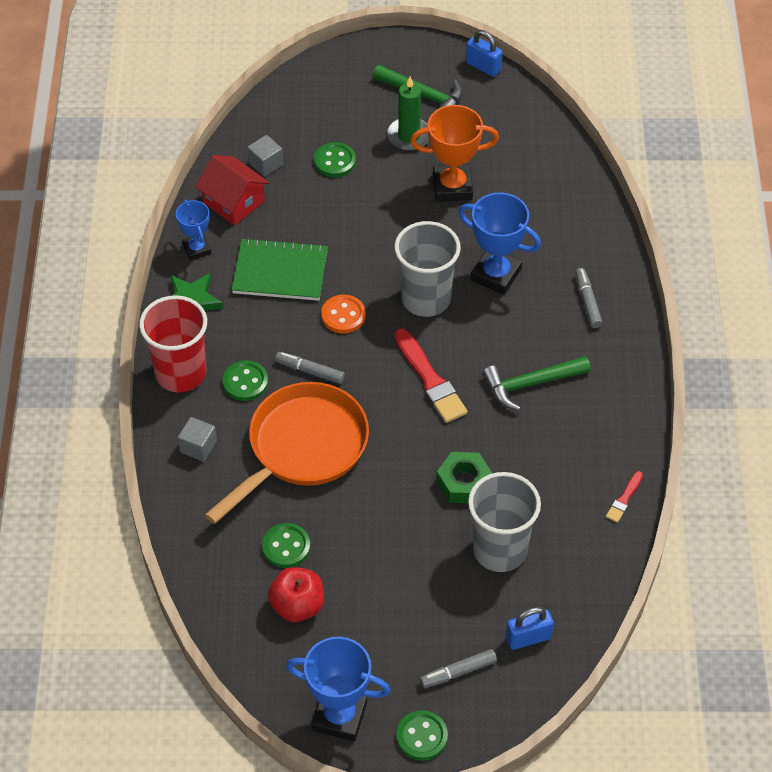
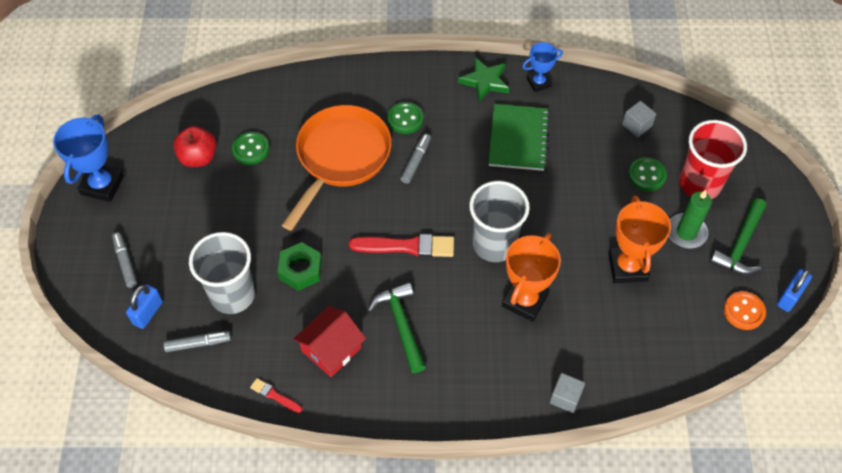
camera: 90 degrees right, 5 degrees up
(180, 373) = (414, 78): red cup -> red cup (699, 184)
(198, 447) = (345, 92): grey cube -> grey cube (565, 397)
(234, 202) = (591, 105): red house -> red house (331, 349)
(302, 448) = (341, 158): orange pan -> orange pan turned 105 degrees counterclockwise
(343, 315) = (474, 183): orange button -> orange button (744, 311)
(422, 736) = (76, 237): green button -> none
(430, 379) = (407, 246): red brush -> red brush turned 150 degrees counterclockwise
(496, 274) = (525, 300): blue trophy -> orange trophy
(528, 638) = (148, 313): blue padlock -> blue padlock turned 45 degrees clockwise
(587, 302) = (496, 377): grey marker -> grey marker (198, 343)

